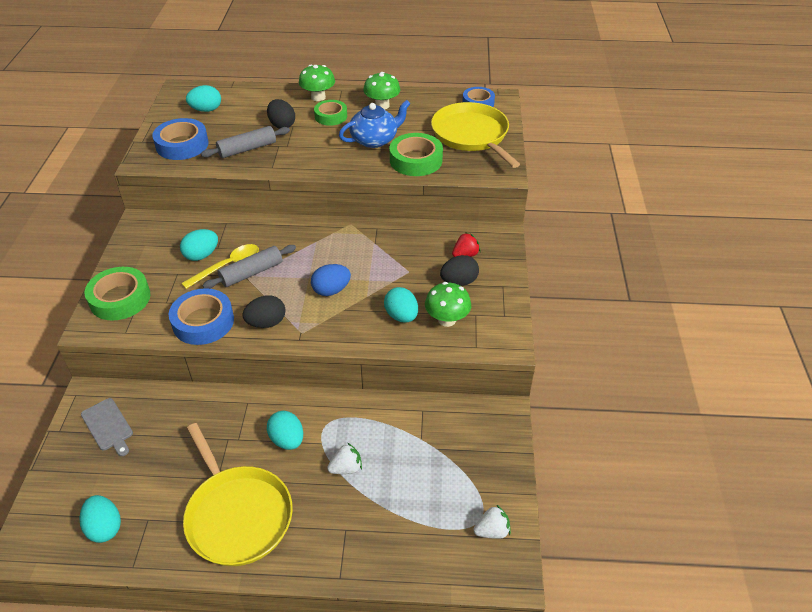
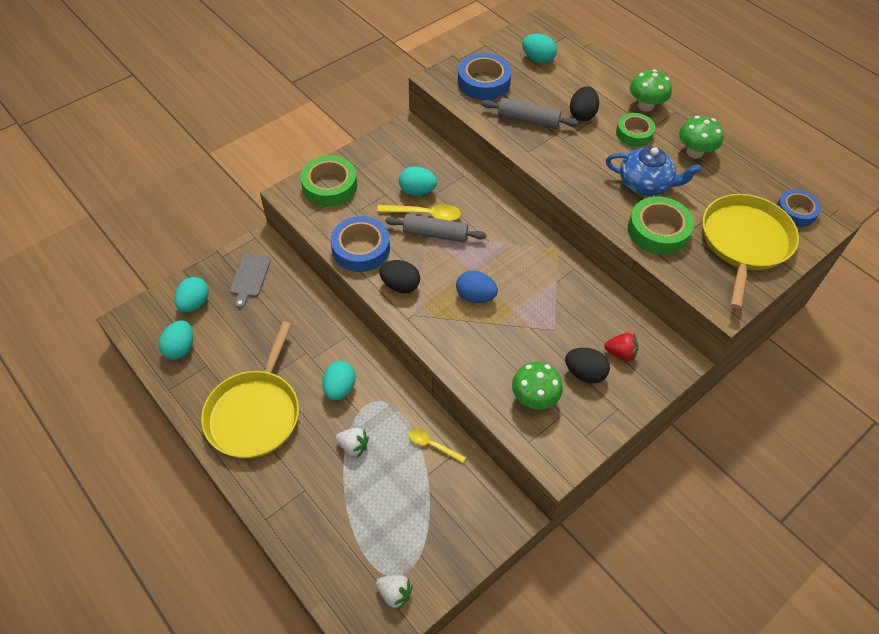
camera: 45 degrees right, 10 degrees up
(401, 316) = (502, 364): turquoise egg -> turquoise egg (194, 303)
(401, 418) = (432, 445): none -> yellow spoon

